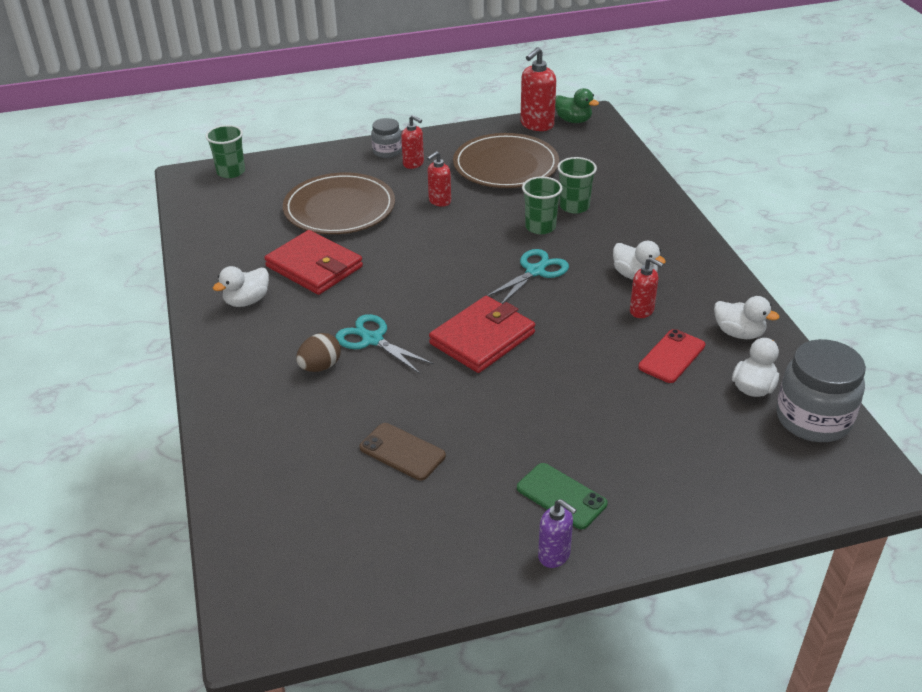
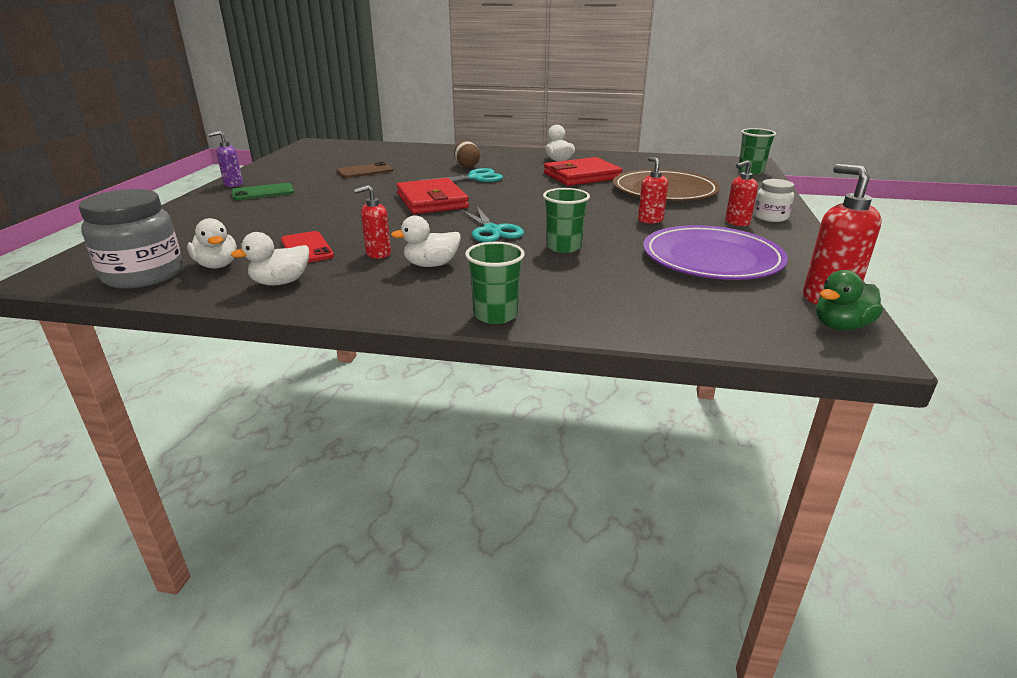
camera: 115 degrees right, 10 degrees down
(387, 151) = (770, 217): grey jar -> white jar
(505, 165) = (711, 258): brown plate -> purple plate
(574, 206) = (589, 270): green cup -> green cup (495, 315)

